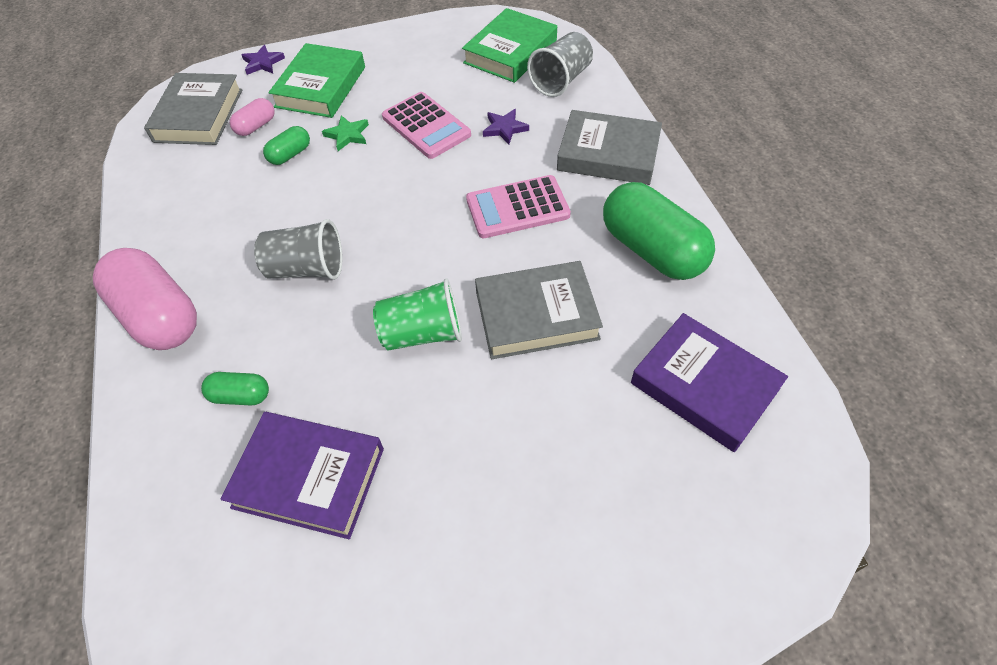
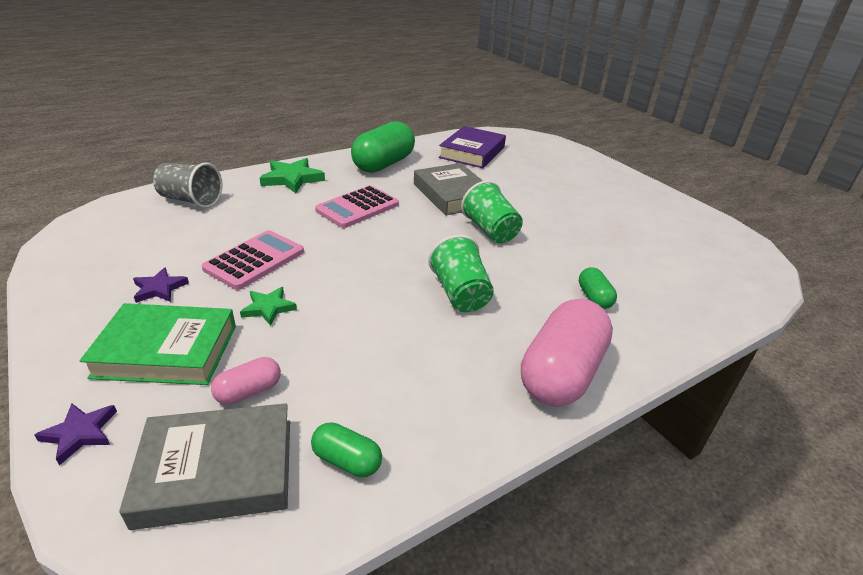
camera: 110 degrees left, 20 degrees down
(256, 126) = (249, 391): pink capsule -> pink capsule turned 60 degrees counterclockwise
(290, 154) = (305, 344): green capsule -> green capsule (347, 460)
(306, 269) = (460, 294): grey cup -> green cup
(309, 478) = (620, 255): purple book -> none
(504, 128) = (260, 220): purple star -> purple star (159, 288)
(510, 52) = (133, 227): green book -> none
(517, 207) = (357, 207): pink calculator -> pink calculator turned 75 degrees clockwise
(608, 154) = (292, 179): grey book -> green star

